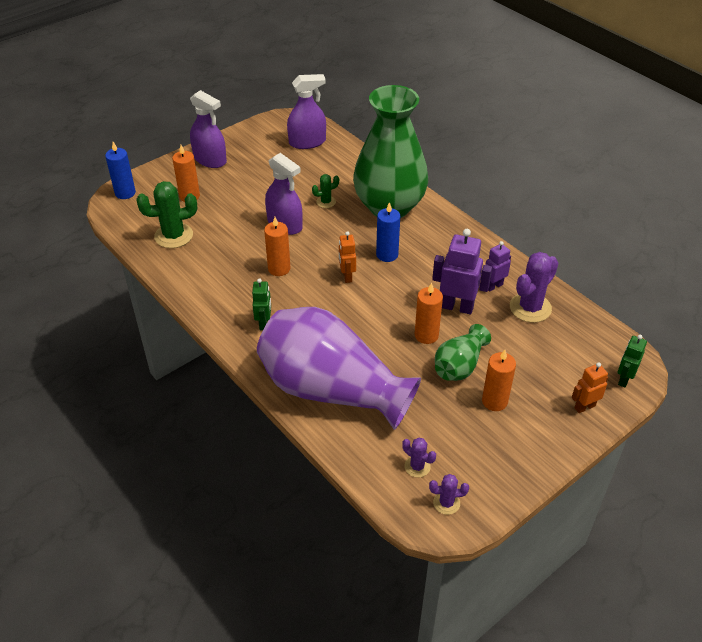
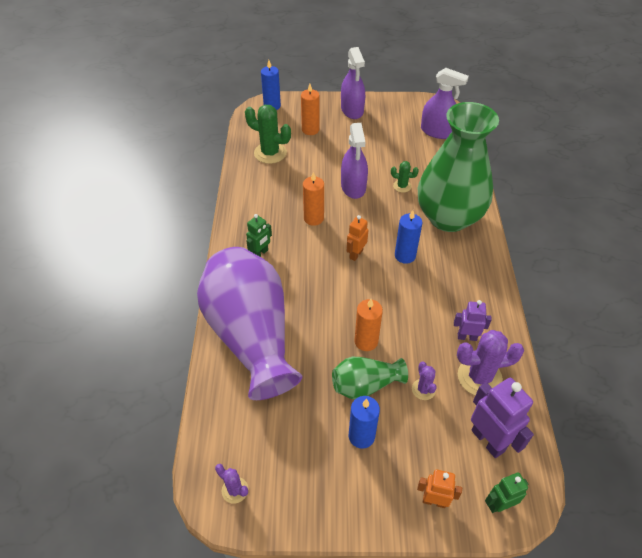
camera: 40 degrees right, 5 degrees up
(417, 466) = (246, 443): purple cactus -> purple cactus (423, 389)
(457, 307) = (416, 334): purple robot -> purple robot (488, 440)
(494, 401) = (361, 436): orange candle -> blue candle

